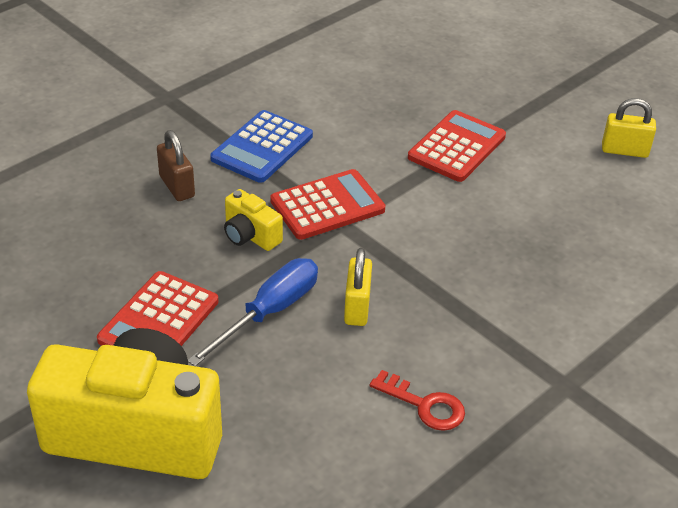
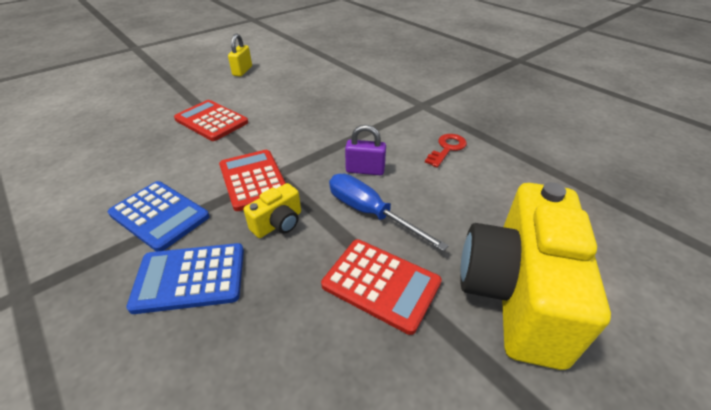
camera: 85 degrees left, 0 degrees up
(177, 186) = (190, 278): brown padlock -> blue calculator
(357, 307) = (365, 170): yellow padlock -> purple padlock

